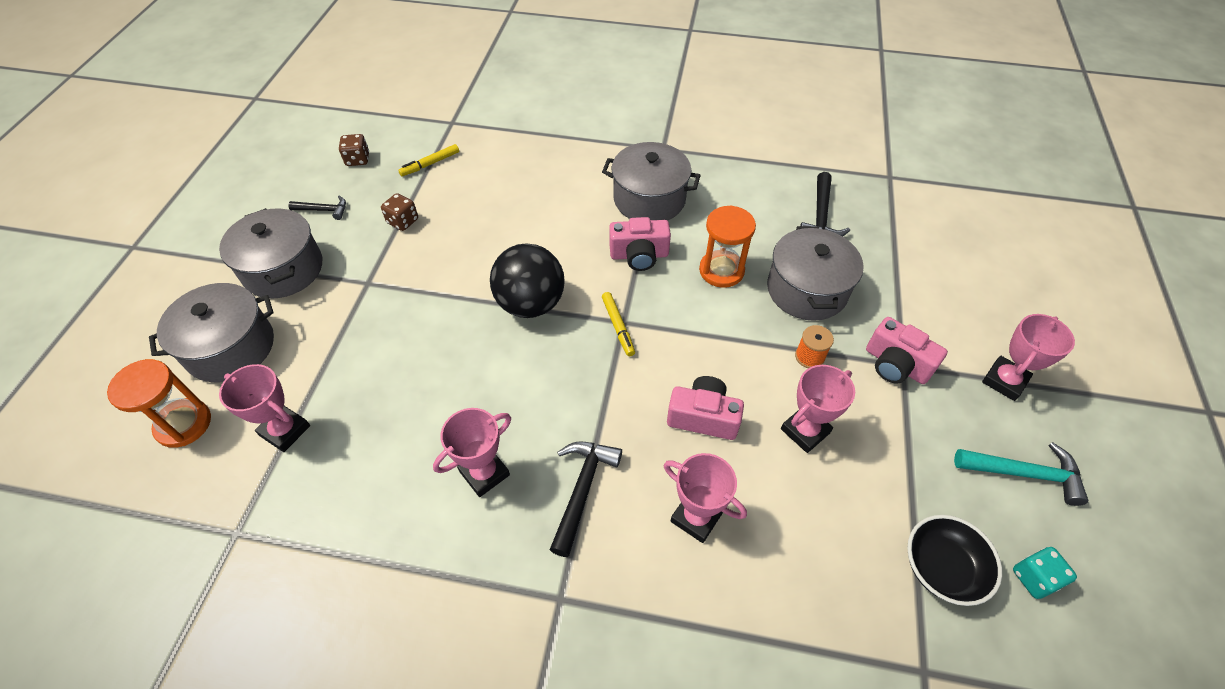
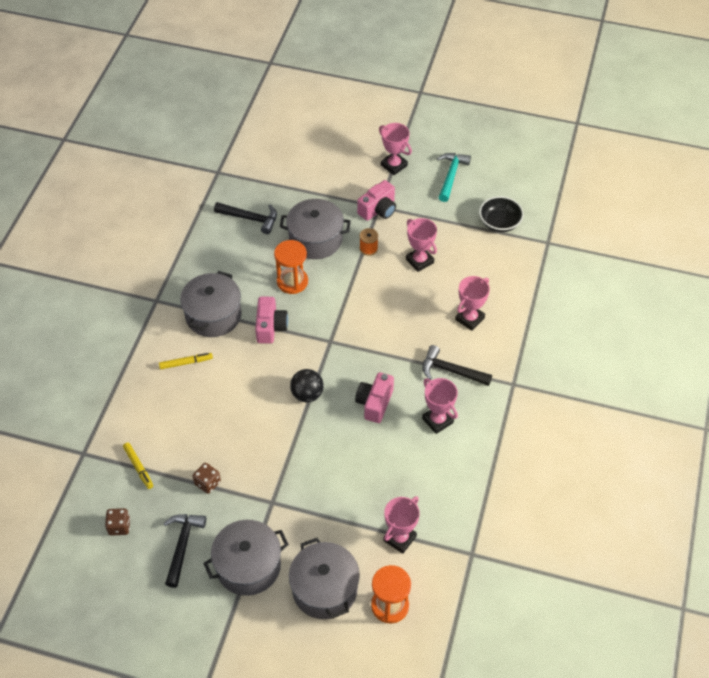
camera: 85 degrees left, 0 degrees up
(323, 210) = (182, 546): black hammer -> black hammer, size x1.60
(531, 304) = (307, 394): black ball -> black ball, size x0.65
(618, 326) = (333, 344): yellow marker -> yellow marker (186, 363)
(703, 417) = (407, 307): pink camera -> pink camera (374, 403)
(1034, 578) = (505, 190): turquoise dice -> none

